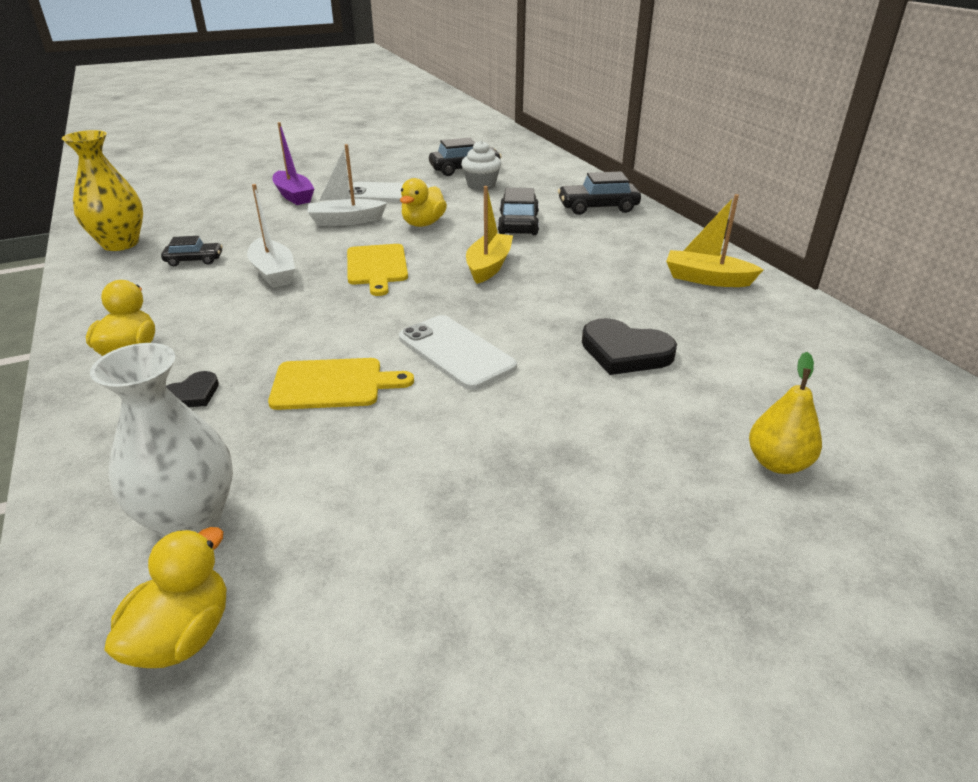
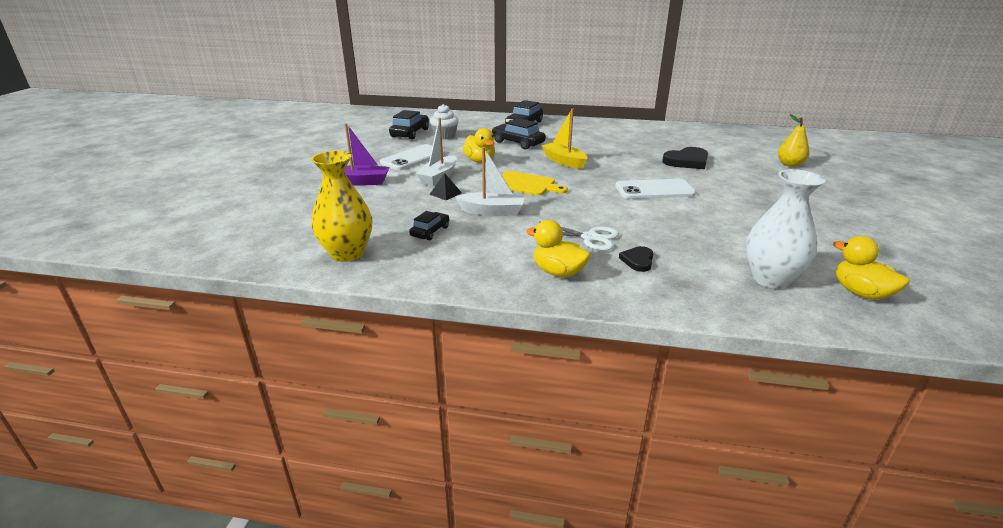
camera: 55 degrees left, 5 degrees down
(192, 394) = (638, 260): black heart -> black heart turned 150 degrees counterclockwise
(241, 346) = (590, 238): none -> white scissors
(302, 237) = (445, 193): none -> black pyramid
(333, 384) = (661, 223): yellow cutting board -> none
(707, 279) = (634, 131): yellow boat -> none

